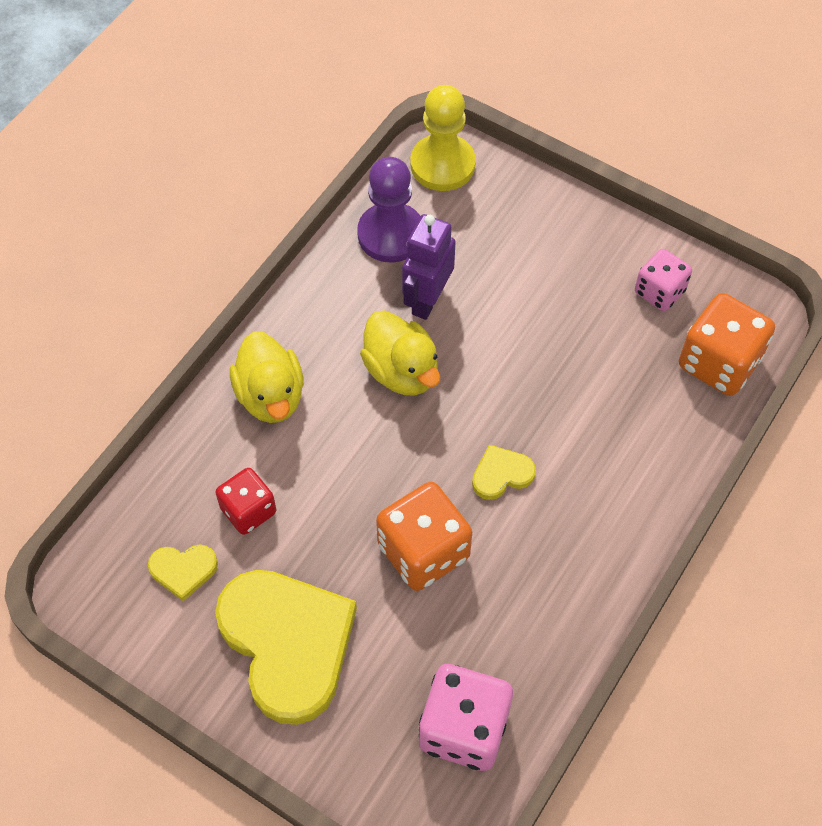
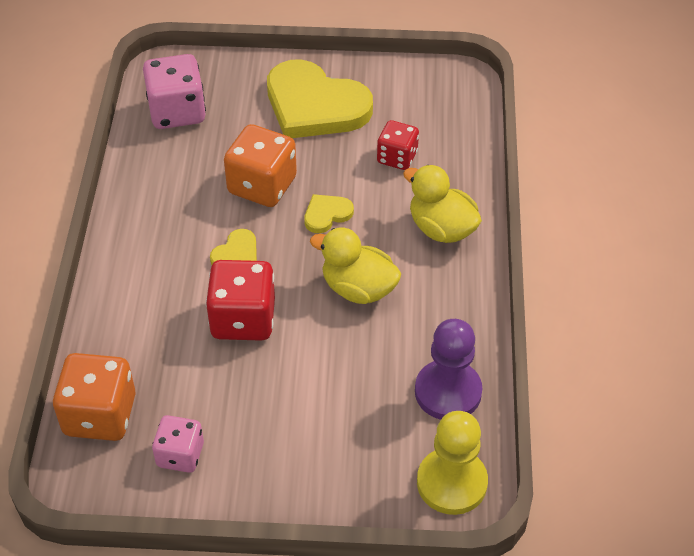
camera: 150 degrees right, 10 degrees down
(183, 570) = (410, 112): yellow heart -> yellow heart (327, 214)
(427, 300) = (377, 351): purple robot -> none
(535, 394) = (243, 319): none -> red dice

